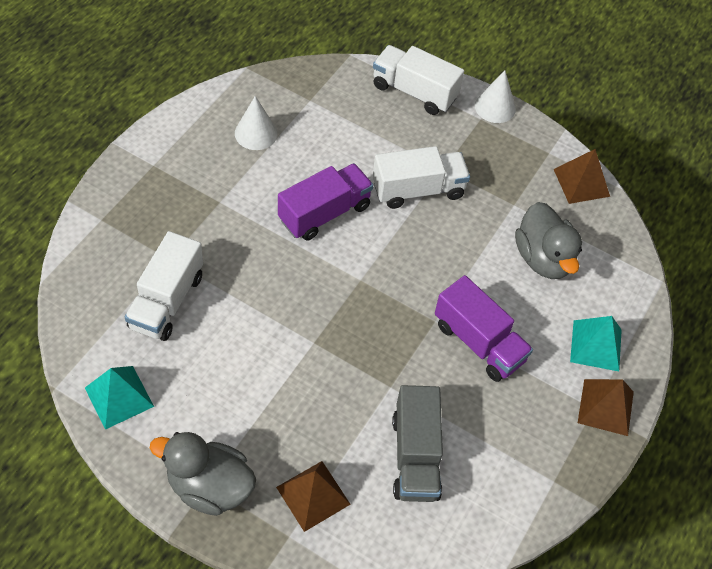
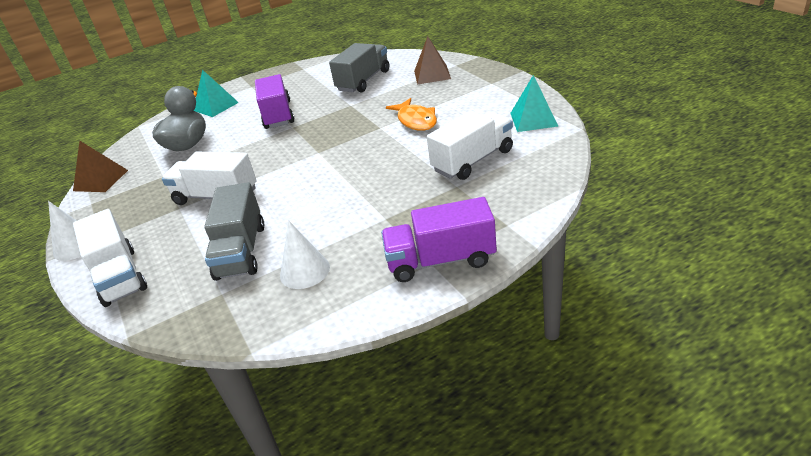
camera: 140 degrees left, 20 degrees down
(209, 487) = (490, 82): grey duck -> none
(273, 365) = (416, 121): none -> orange fish
(324, 213) = (304, 194): purple truck -> purple truck (441, 260)
(329, 138) = (241, 251): none -> grey truck
(605, 407) = (244, 86): brown pyramid -> none

